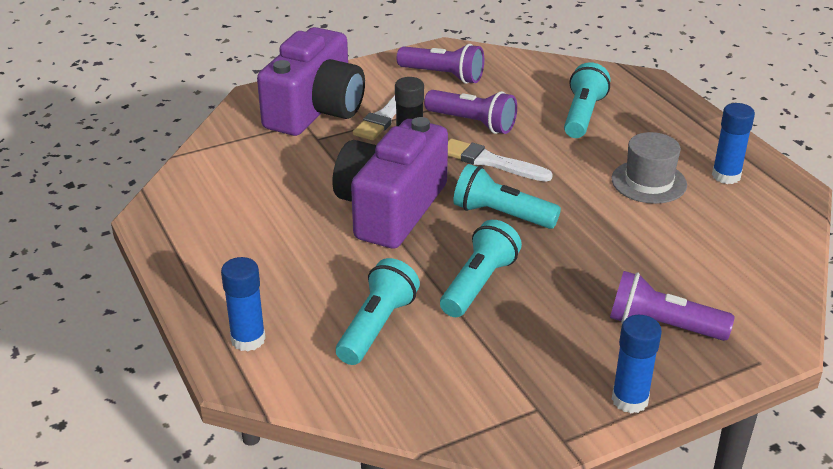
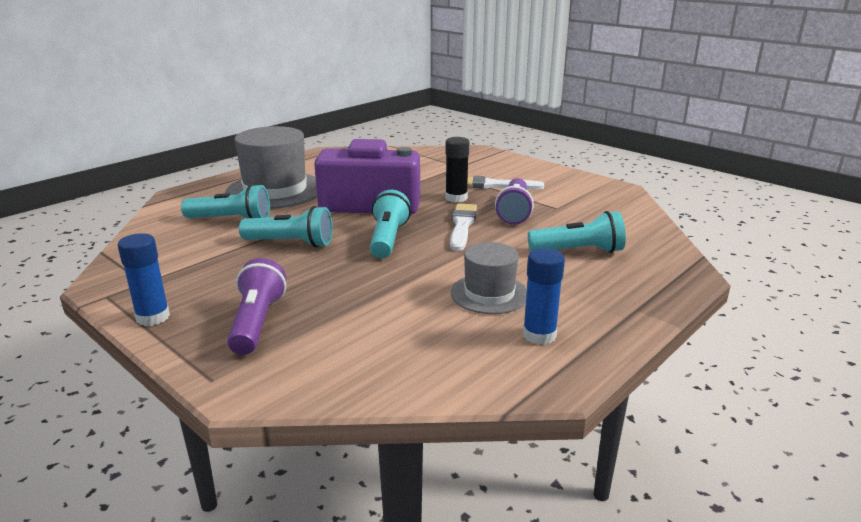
camera: 70 degrees right, 10 degrees down
(248, 339) = (211, 191): blue glue stick -> none
(288, 279) = (275, 190): none -> grey hat
(316, 110) = (478, 166): purple camera -> none
(443, 75) = (576, 193): purple flashlight -> none

